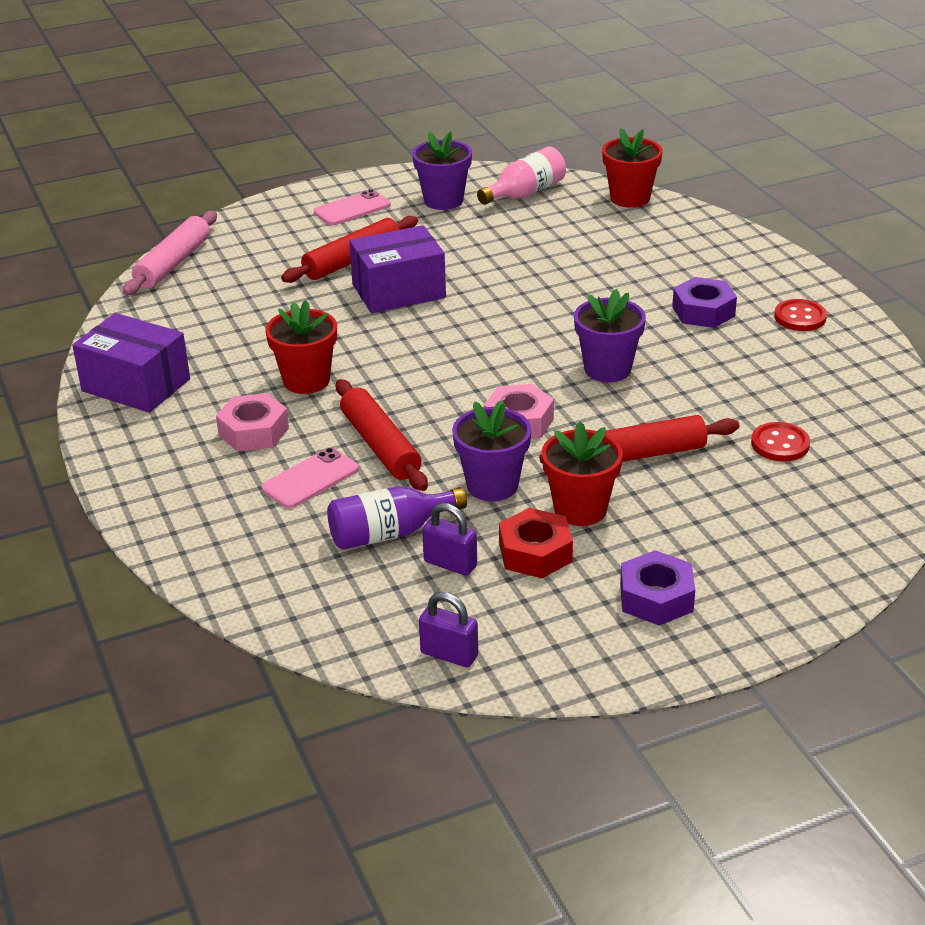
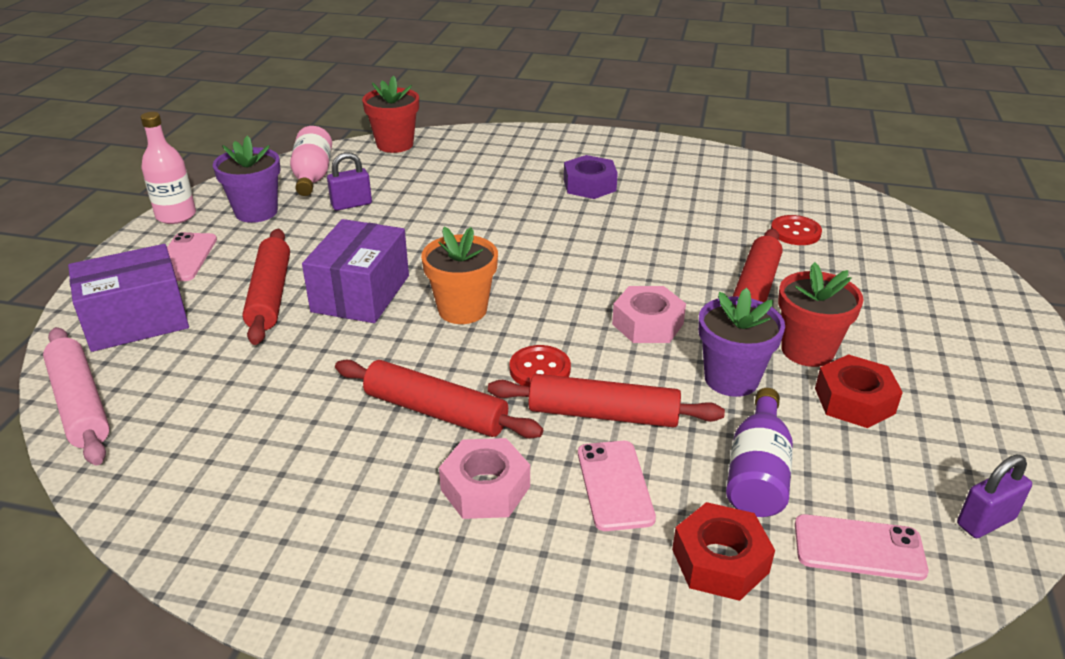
camera: 55 degrees left, 0 degrees up
(136, 385) = (278, 543): purple box -> purple box (137, 320)
(281, 546) = (720, 561): none -> red nut
(306, 380) = (436, 411): red flower pot -> red rolling pin
(355, 601) = (858, 548): none -> pink phone
(396, 177) = (176, 215): none -> pink bottle
(432, 338) = (462, 310): none -> orange flower pot
(450, 564) = (837, 456): purple padlock -> purple padlock (351, 204)
(607, 369) = (618, 253): purple flower pot -> none
(656, 598) = (961, 369): purple nut -> none
(800, 317) = (643, 159): red button -> red button (540, 369)

